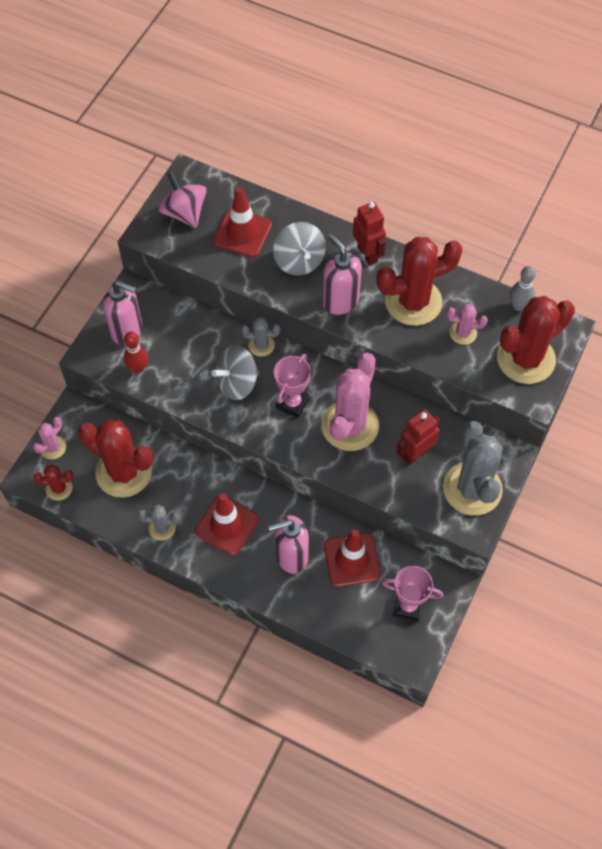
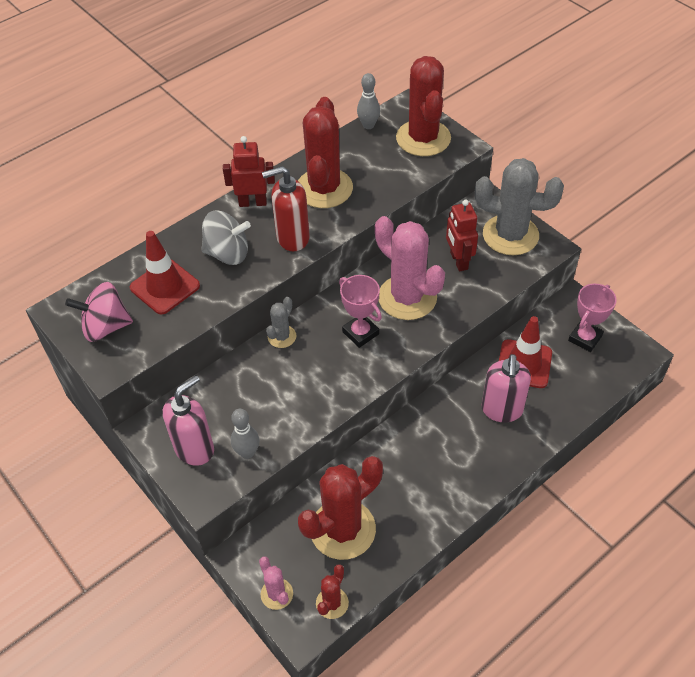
camera: 65 degrees left, 10 degrees down
(138, 368) = (247, 452): red bowling pin -> grey bowling pin
(162, 528) = (425, 513): grey cactus -> none
(227, 525) = (446, 453): red traffic cone -> none
(237, 383) = (314, 370): grey spinning top -> none
(340, 301) = (292, 238): pink soap dispenser -> red soap dispenser
(463, 333) = (375, 167): pink cactus -> none

